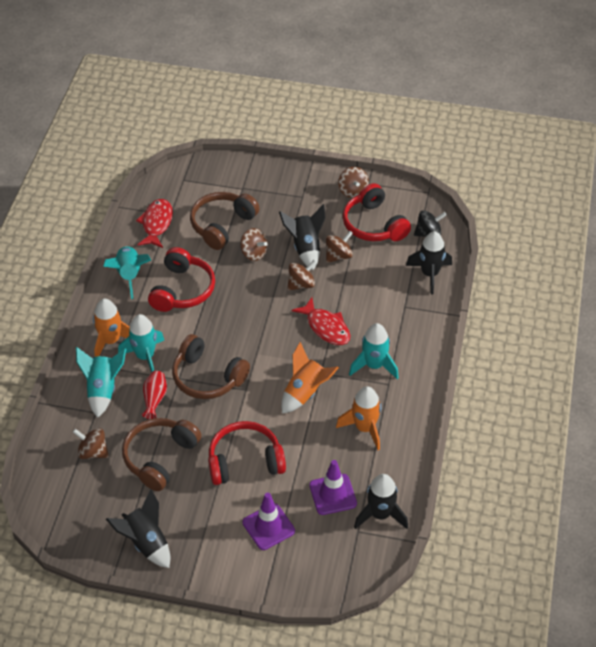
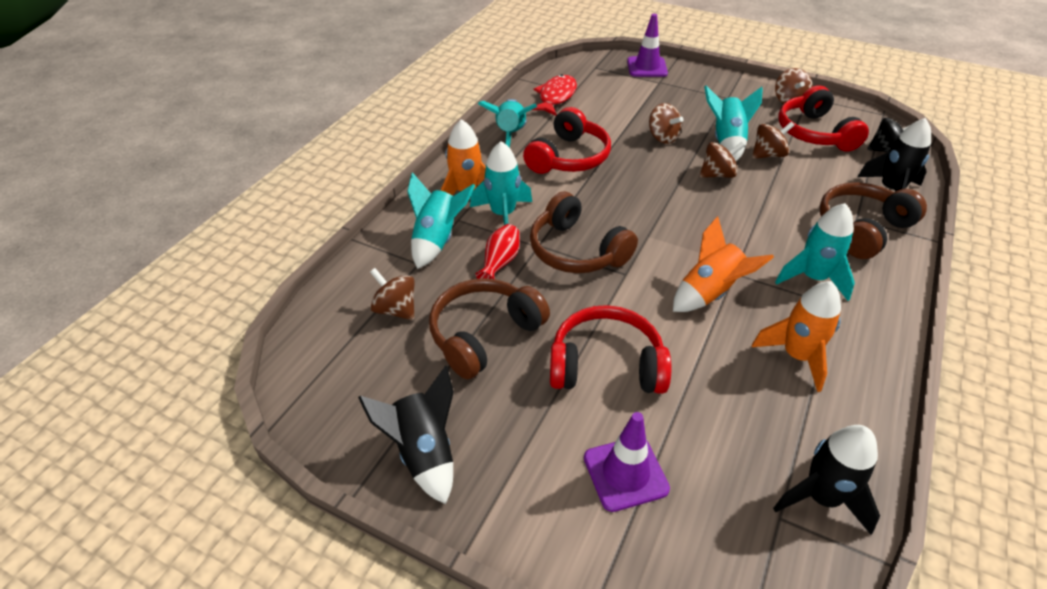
camera: 15 degrees right, 5 degrees down
(222, 225) = (630, 108): brown headphones -> brown headphones (862, 229)
(305, 248) = (726, 142): black rocket -> turquoise rocket
(326, 327) = (746, 223): red fish -> none
(333, 494) = (739, 445): purple traffic cone -> purple traffic cone (647, 67)

